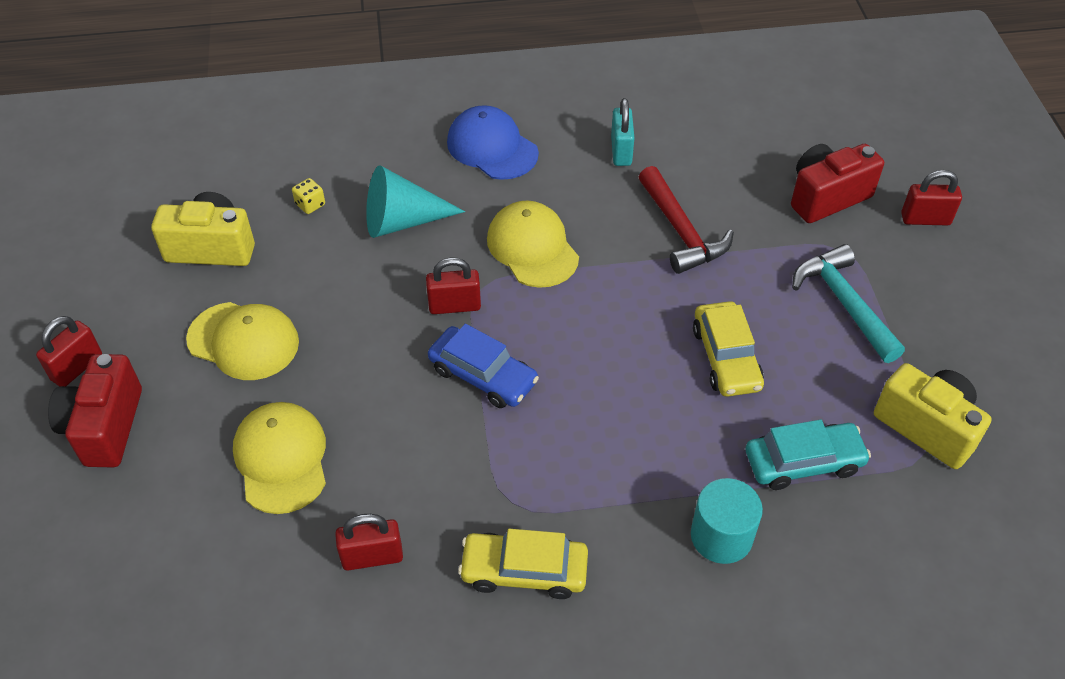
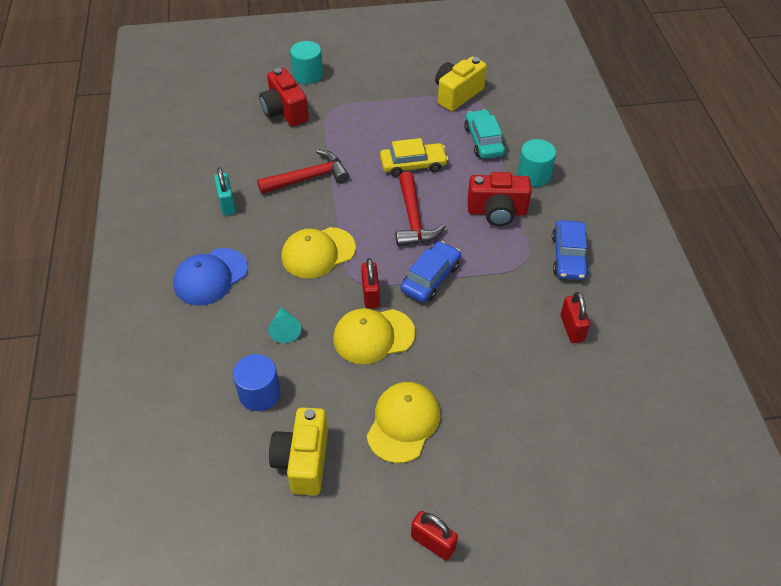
camera: 90 degrees left, 0 degrees up
(105, 427) = (489, 507): red camera -> red camera (497, 212)
(281, 459) = (506, 385): yellow cap -> yellow cap (373, 336)
(310, 204) = (259, 393): yellow dice -> blue cylinder
(402, 221) = (285, 329): turquoise cone -> turquoise cone, size x0.59
(524, 571) = (568, 256): yellow car -> blue car
(602, 356) = (413, 219): none -> red hammer
(621, 151) = (227, 204): turquoise padlock -> turquoise padlock turned 75 degrees clockwise
(843, 303) = (371, 114): turquoise hammer -> none
(925, 219) = (308, 75): red padlock -> turquoise cylinder

